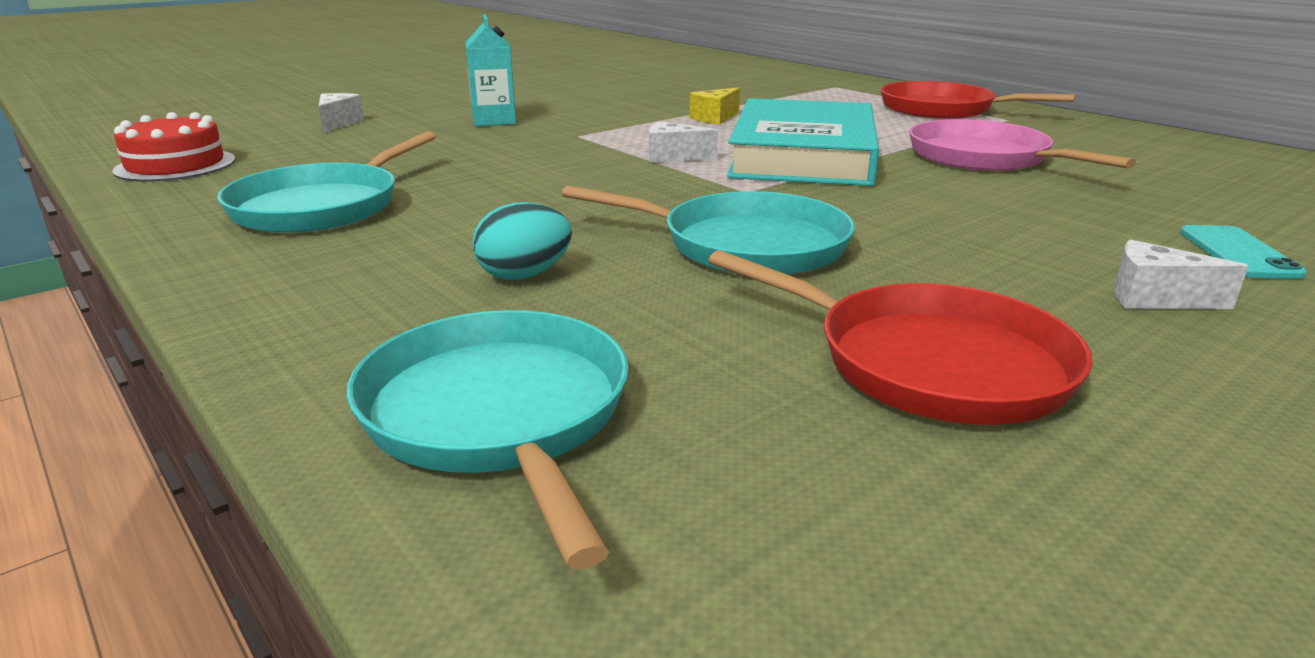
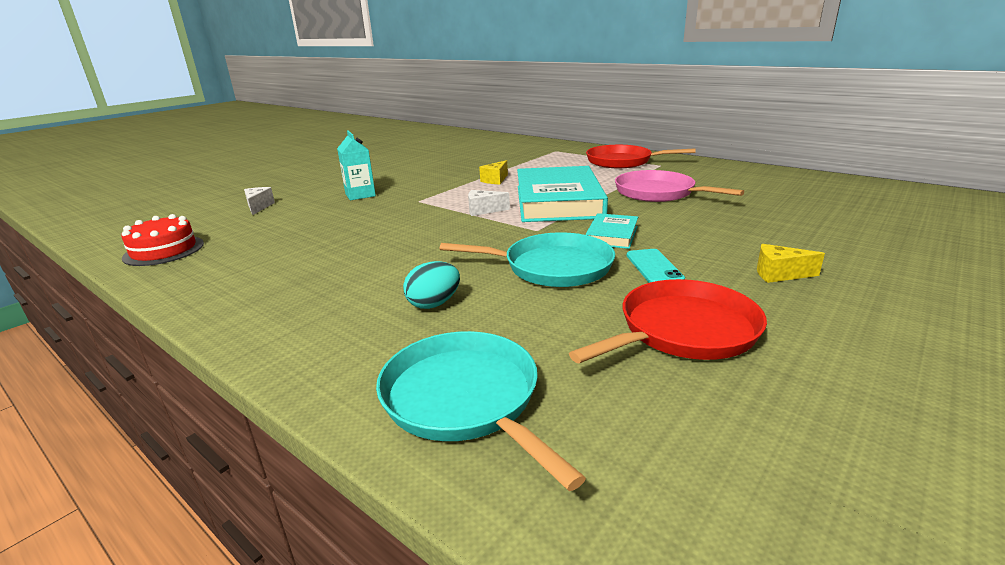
camera: 10 degrees left, 0 degrees up
(322, 206) = (281, 270): turquoise pan -> none
(871, 210) = (612, 235): none -> turquoise book
(929, 363) = (683, 330): red pan -> red pan turned 60 degrees counterclockwise
(1154, 298) = (779, 274): white cheese -> yellow cheese
(1238, 253) = (809, 240): turquoise phone -> turquoise phone (654, 267)

